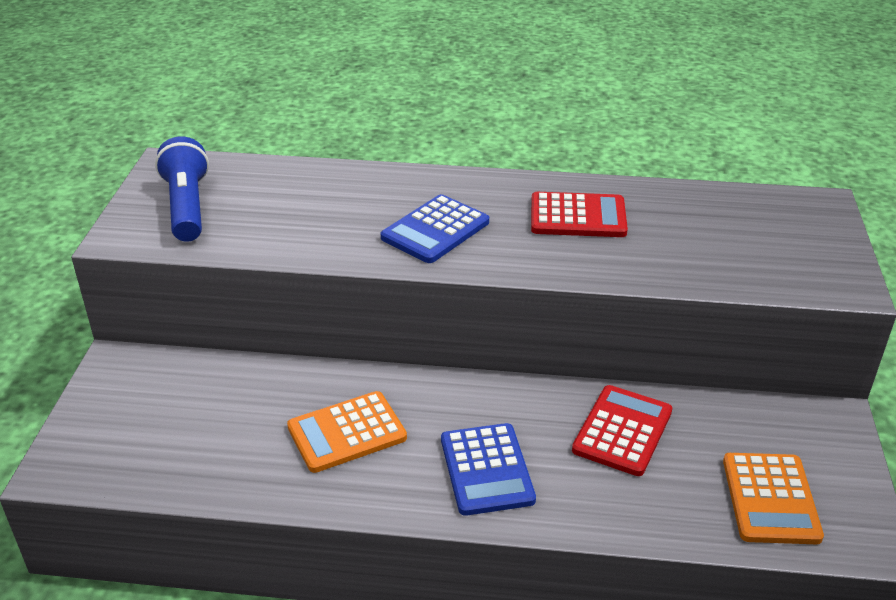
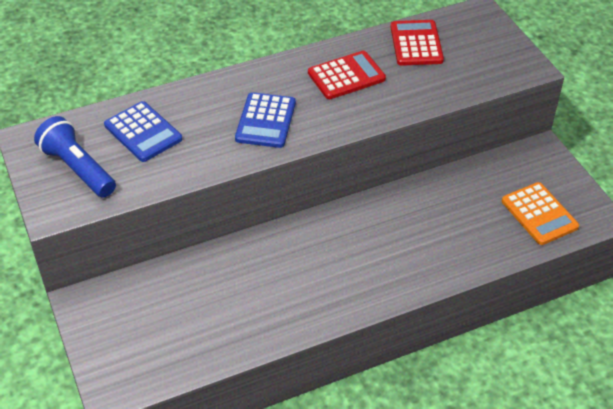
camera: 30 degrees left, 10 degrees up
(347, 432) = (278, 280): orange calculator -> none
(486, 470) = (379, 266): blue calculator -> blue calculator (143, 132)
(622, 431) = (437, 207): red calculator -> red calculator (416, 44)

